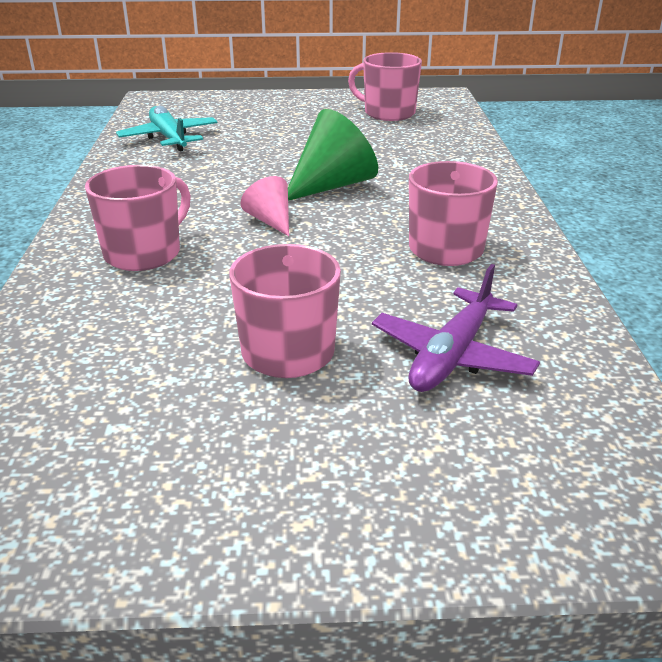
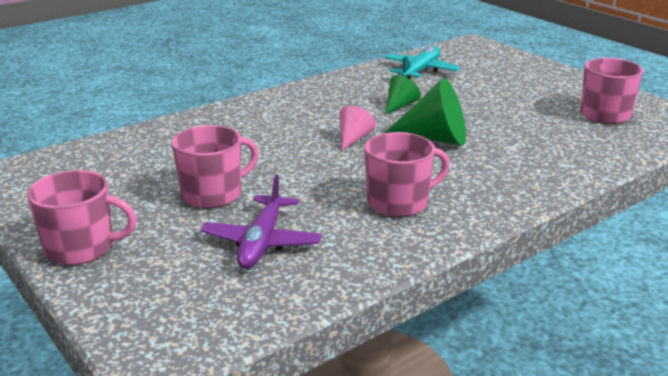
camera: 55 degrees right, 5 degrees down
(144, 253) = (266, 122): pink mug -> pink mug (81, 248)
(232, 174) = (400, 106): none -> green cone
(452, 356) = (261, 242): purple plane -> purple plane turned 75 degrees counterclockwise

